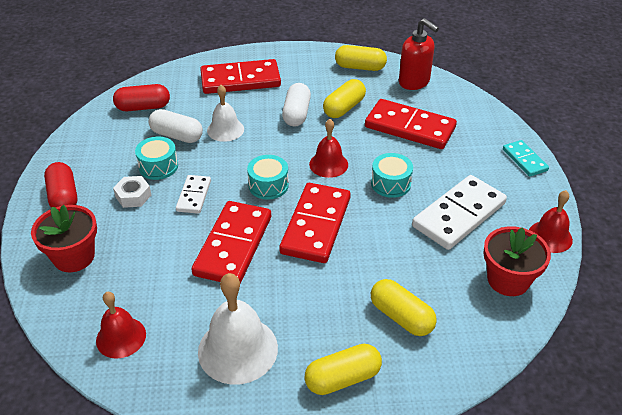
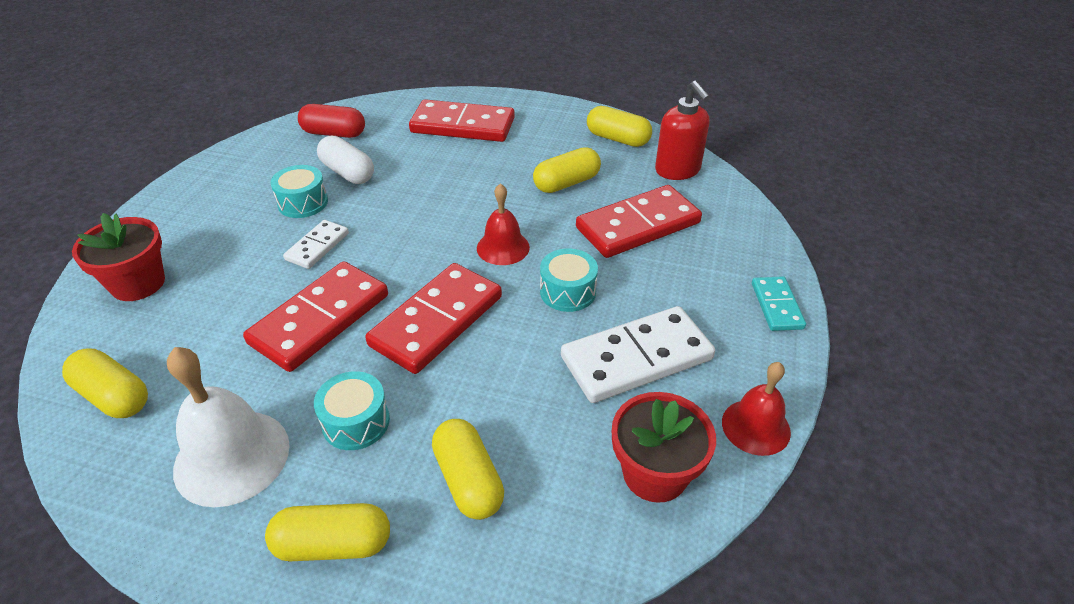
camera: 20 degrees right, 0 degrees up
(64, 197) = (179, 213): red capsule -> none
(121, 337) = (114, 396): red bell -> yellow capsule
(133, 196) = (251, 230): white nut -> none
(225, 129) = (407, 178): white bell -> none
(268, 185) = (412, 255): turquoise drum -> turquoise drum (356, 422)
(296, 114) = (503, 178): white capsule -> none
(410, 127) = (638, 225): red domino -> red domino turned 75 degrees counterclockwise

